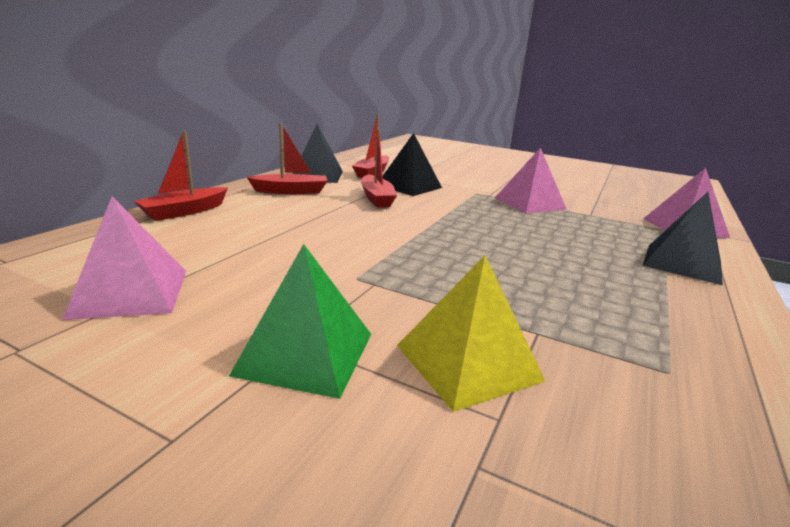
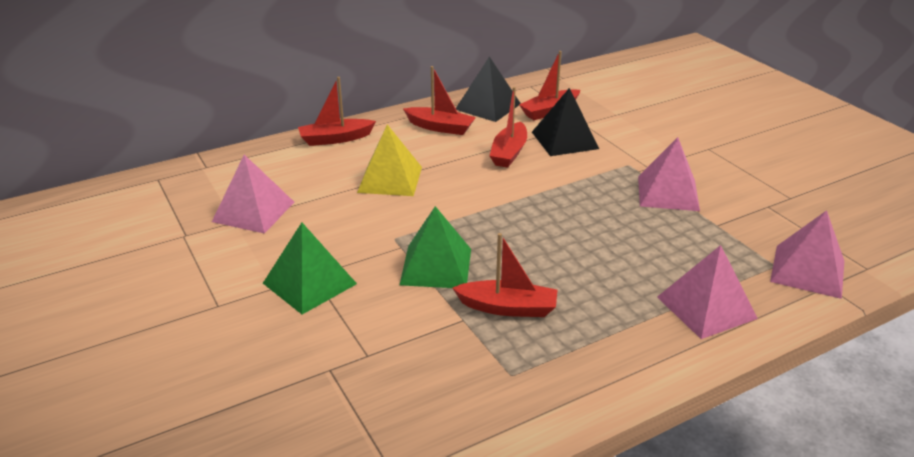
camera: 35 degrees right, 10 degrees up
(436, 291) = (436, 266): none -> green pyramid
(468, 362) = (391, 321): yellow pyramid -> yellow pyramid (390, 179)
(558, 308) = (508, 308): none -> red boat
(682, 263) = (706, 307): black pyramid -> pink pyramid

